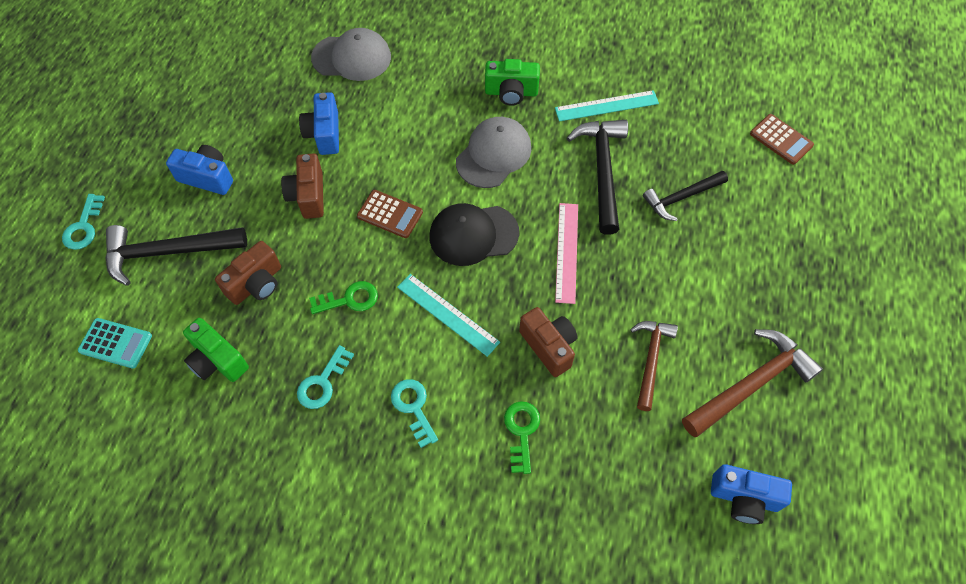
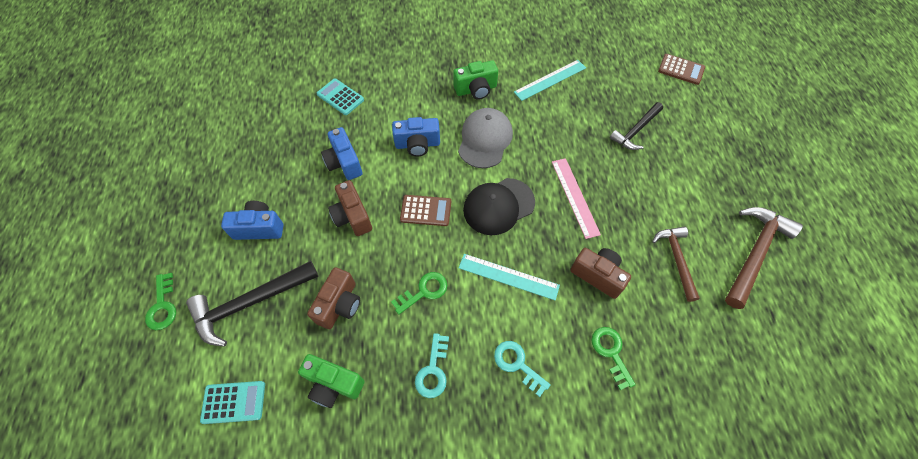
camera: 20 degrees left, 0 degrees up
(84, 227) = (162, 306): turquoise key -> green key
(352, 57) = (340, 97): grey cap -> turquoise calculator
(602, 171) = (570, 128): black hammer -> none
(744, 498) = (796, 343): blue camera -> blue camera (417, 144)

